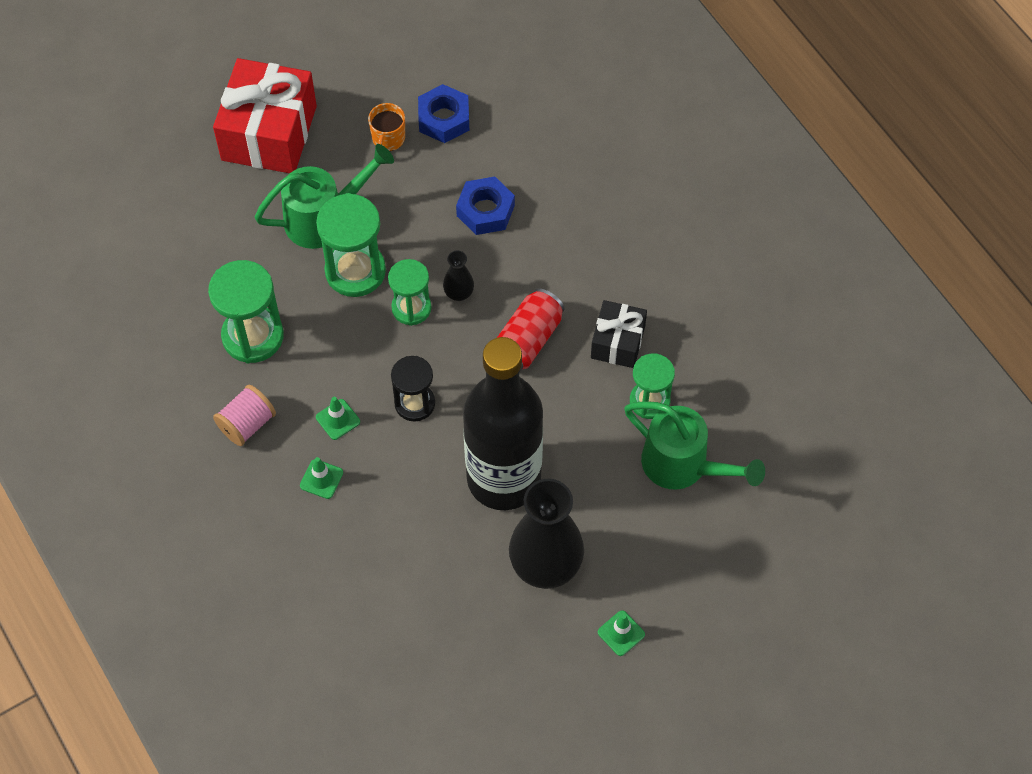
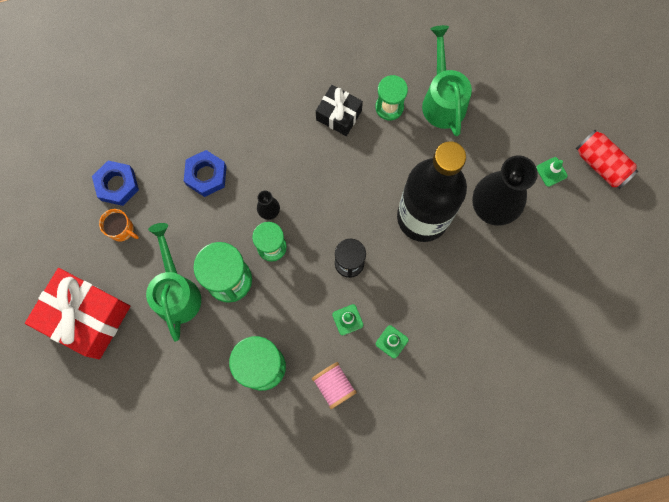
camera: 75 degrees left, 15 degrees up
(527, 340) = (320, 174): red can -> red can (601, 164)
(683, 466) = (442, 99): green watering can -> green watering can turned 60 degrees counterclockwise

